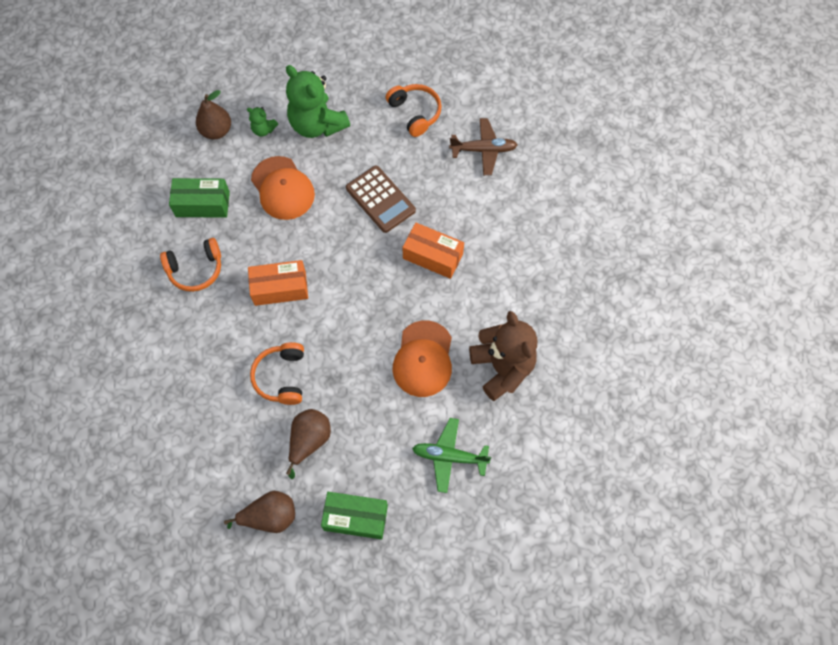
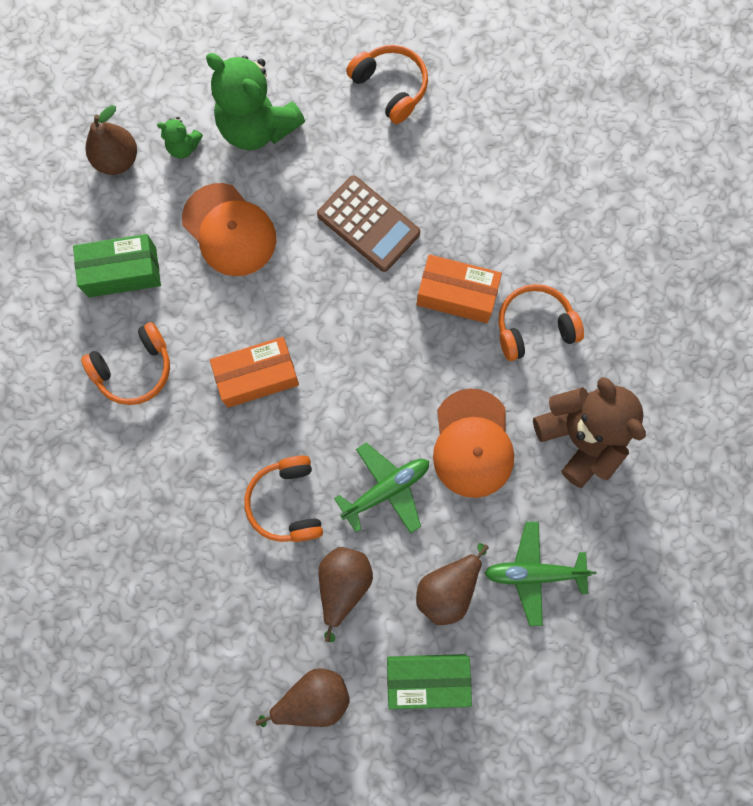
camera: 10 degrees left, 10 degrees up
(354, 380) = (386, 489): none -> green plane
(384, 456) = (448, 588): none -> brown pear
(483, 150) = (496, 128): brown plane -> none
(484, 286) = (534, 327): none -> orange headphones

